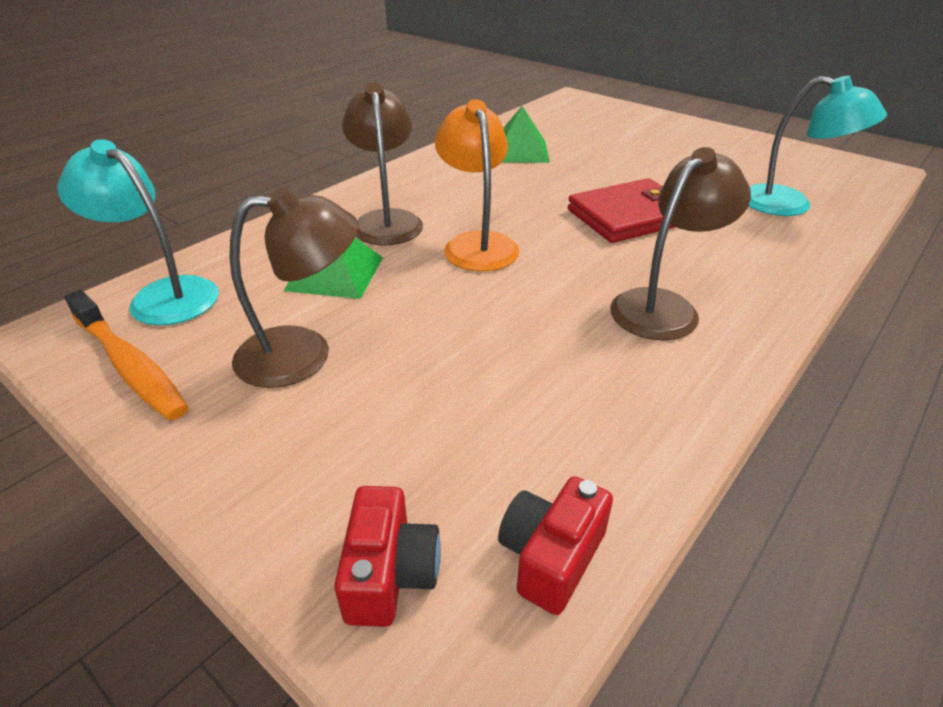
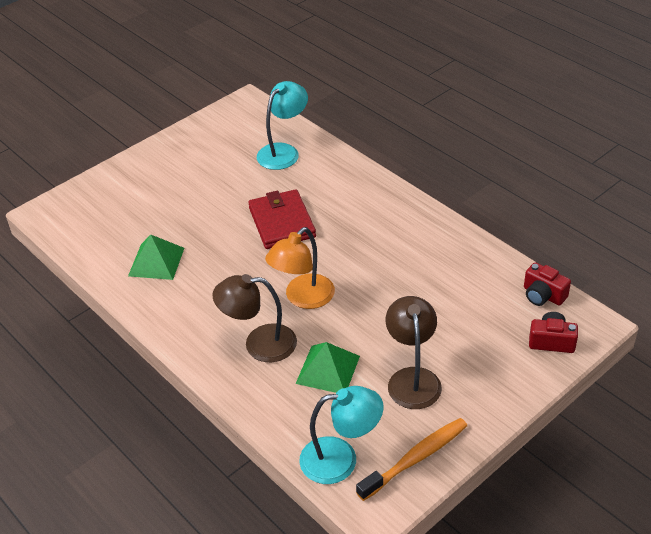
camera: 80 degrees left, 5 degrees up
(163, 295) = (341, 459): turquoise lamp -> turquoise lamp turned 135 degrees counterclockwise
(477, 244) = (303, 298): orange lamp -> orange lamp turned 45 degrees counterclockwise
(664, 306) = (385, 230): brown lamp -> none

